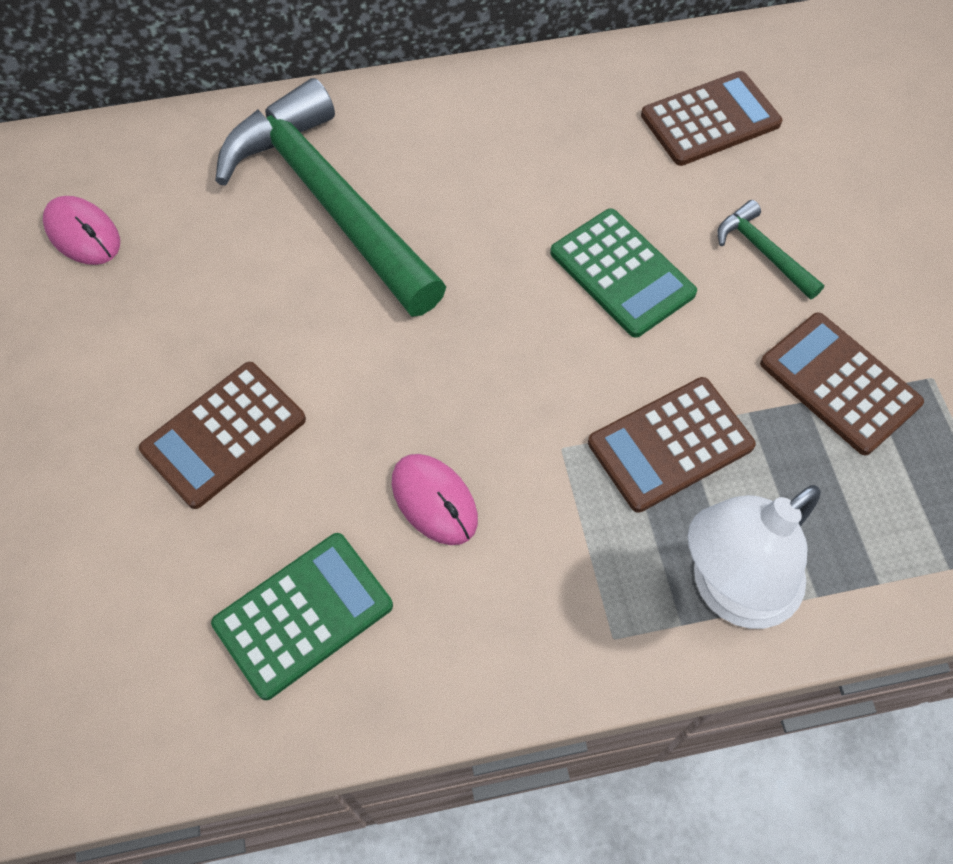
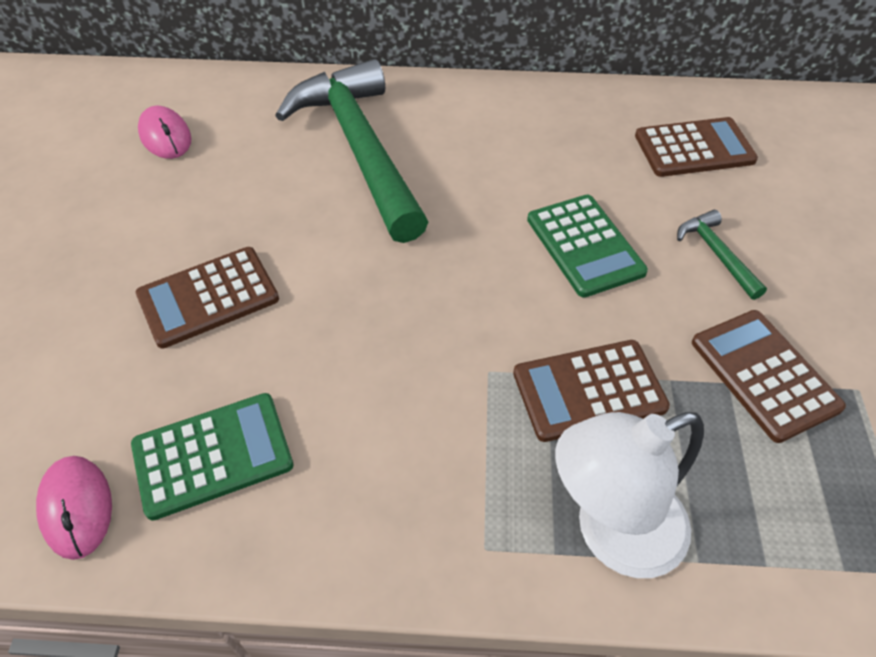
camera: 15 degrees right, 10 degrees down
(434, 501) = (361, 388): pink mouse -> pink mouse (76, 508)

